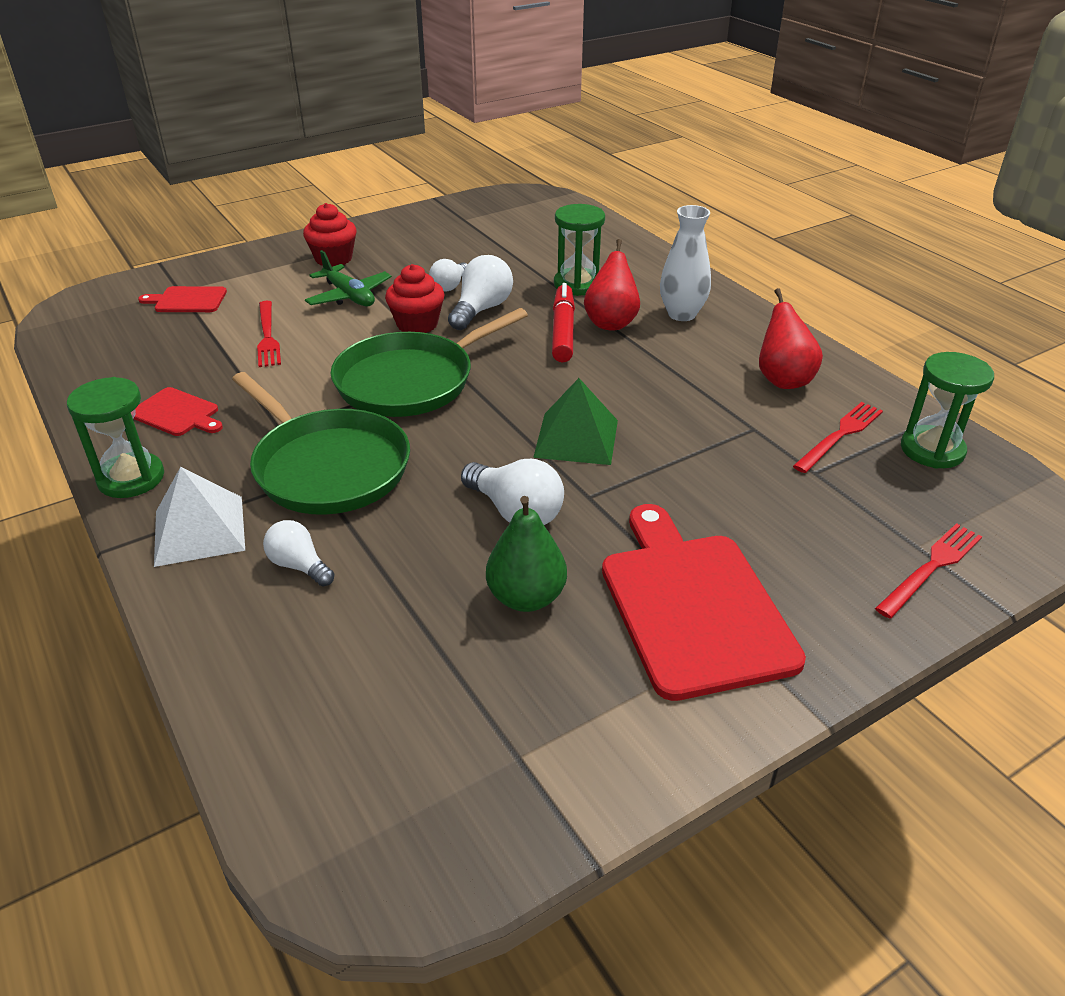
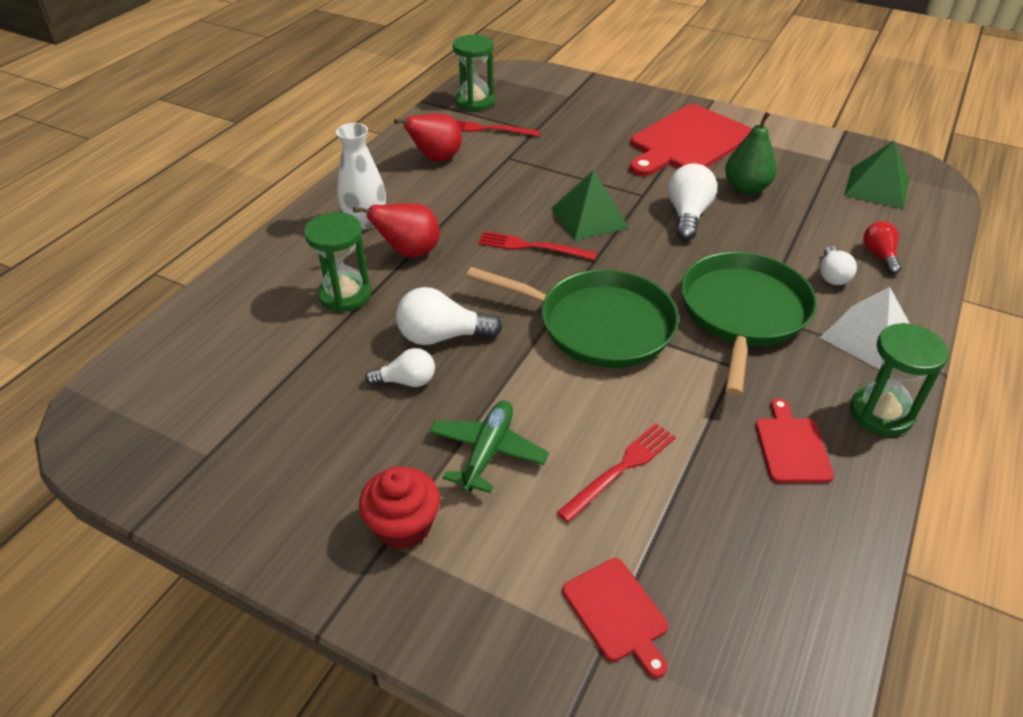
camera: 120 degrees left, 5 degrees up
(279, 634) = (879, 256): none -> red light bulb
(400, 756) = (876, 188): none -> green pyramid
(417, 324) = (504, 367): red cupcake -> none
(563, 331) = (444, 273): red marker -> none
(931, 567) = (583, 91): red fork -> red fork (532, 247)

